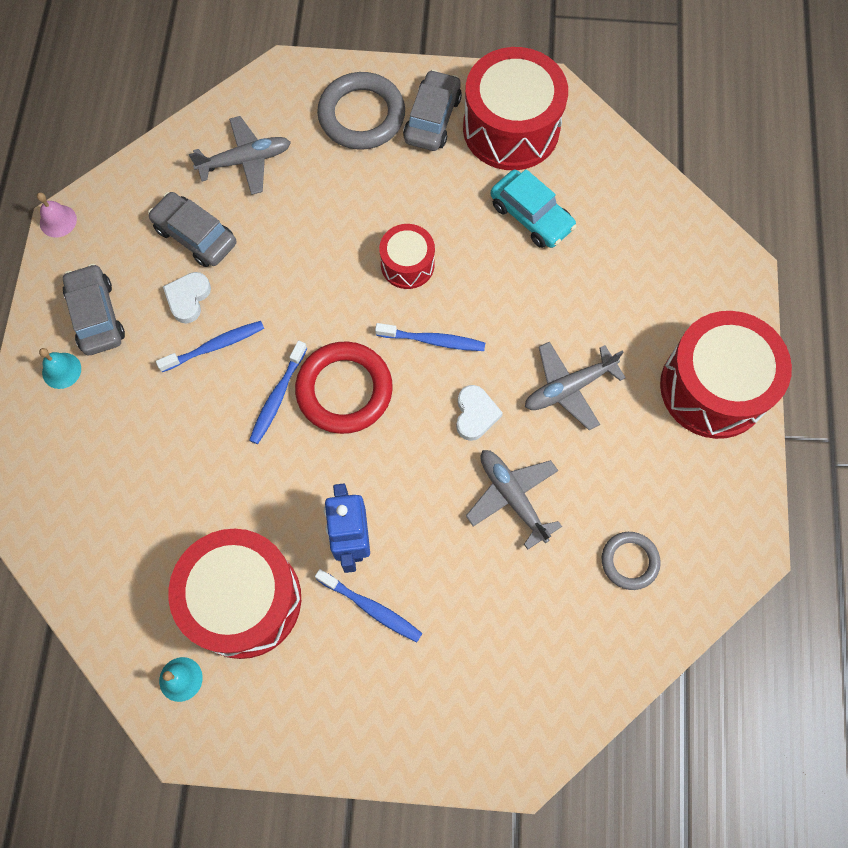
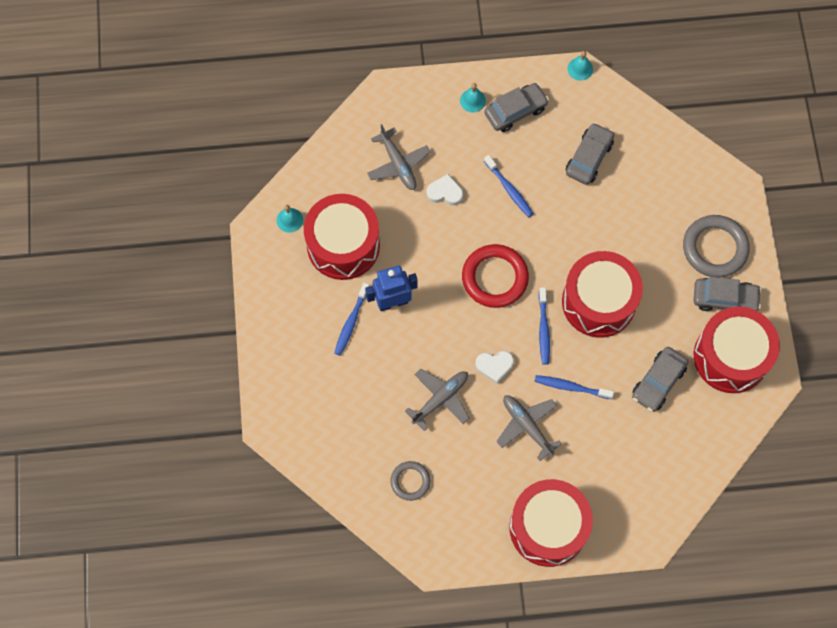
camera: 80 degrees right, 0 degrees up
(58, 221) = (580, 69): pink bell -> turquoise bell
(188, 298) = (540, 164): white heart -> white heart (445, 192)
(245, 160) = (656, 177): grey plane -> grey plane (398, 164)
(278, 397) = (481, 236): blue toothbrush -> blue toothbrush (571, 387)
(407, 264) = (598, 302): red drum -> red drum, size x1.90
(531, 216) = (658, 382): turquoise car -> grey car

